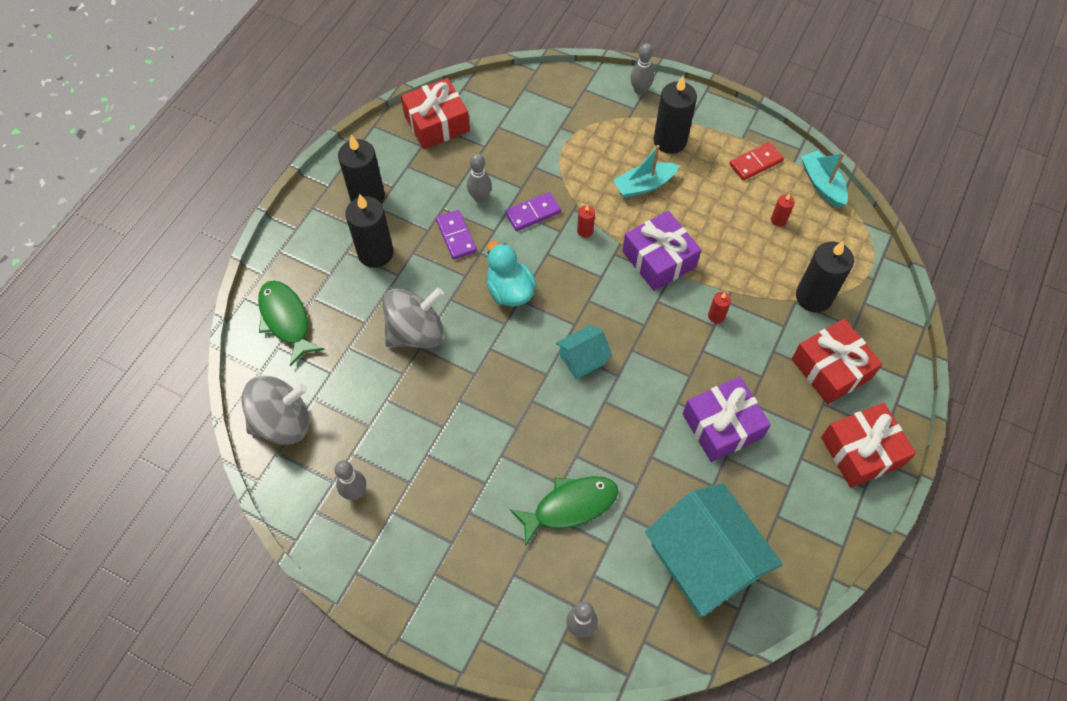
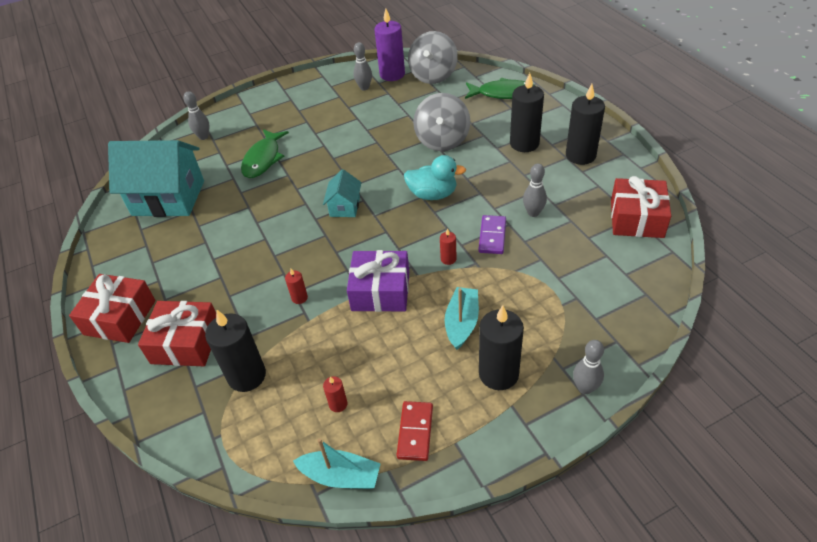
camera: 130 degrees right, 15 degrees down
(305, 477) = (392, 74): none -> purple candle
(456, 236) = (506, 186): purple domino -> none
(722, 426) = (224, 252): purple gift -> none

